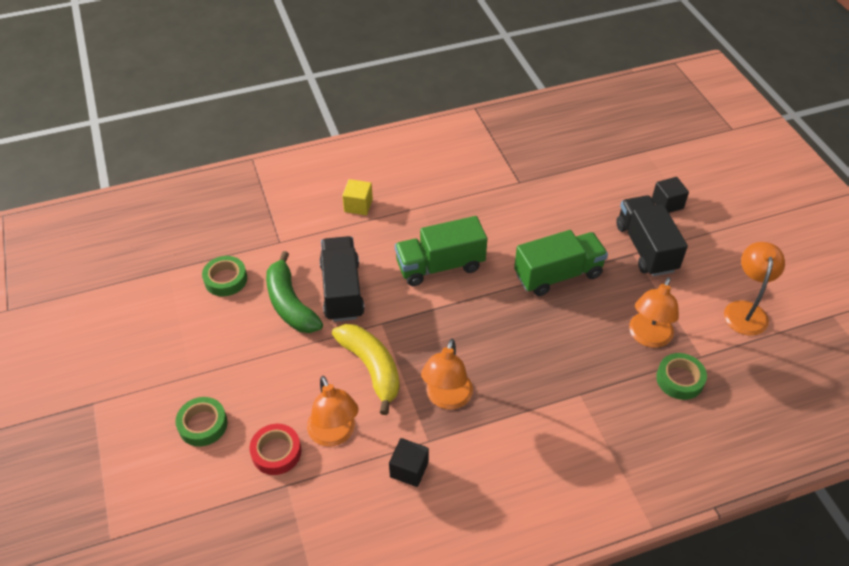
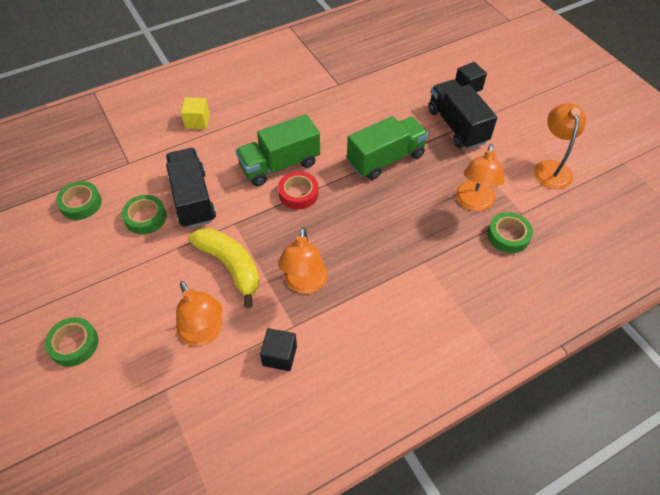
camera: 10 degrees left, 5 degrees up
(276, 452) = (150, 359): red tape -> red tape (298, 193)
(290, 304) = (145, 218): green banana -> green tape

